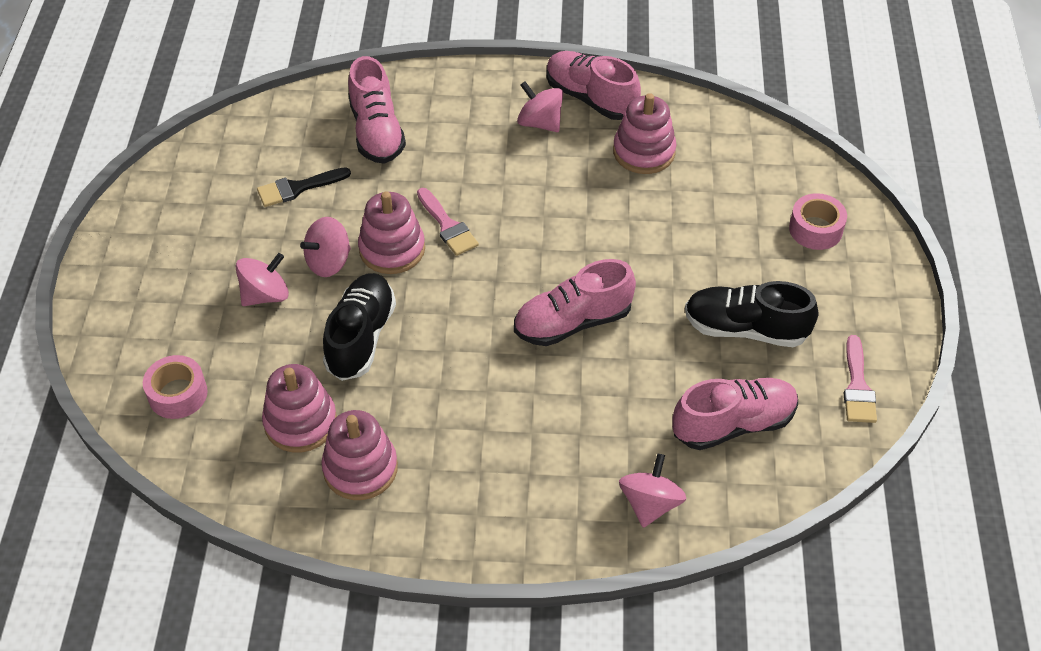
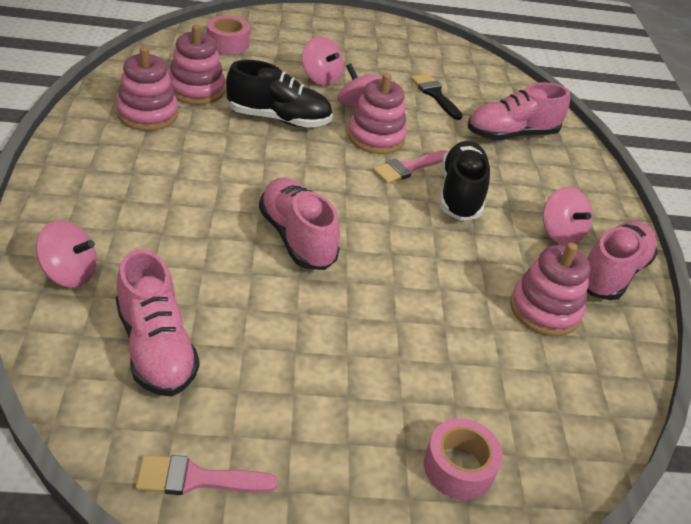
camera: 80 degrees right, 10 degrees down
(540, 123) = (560, 233): pink spinning top -> pink spinning top turned 120 degrees clockwise
(745, 329) = (289, 373): black shoe -> black shoe (460, 194)

